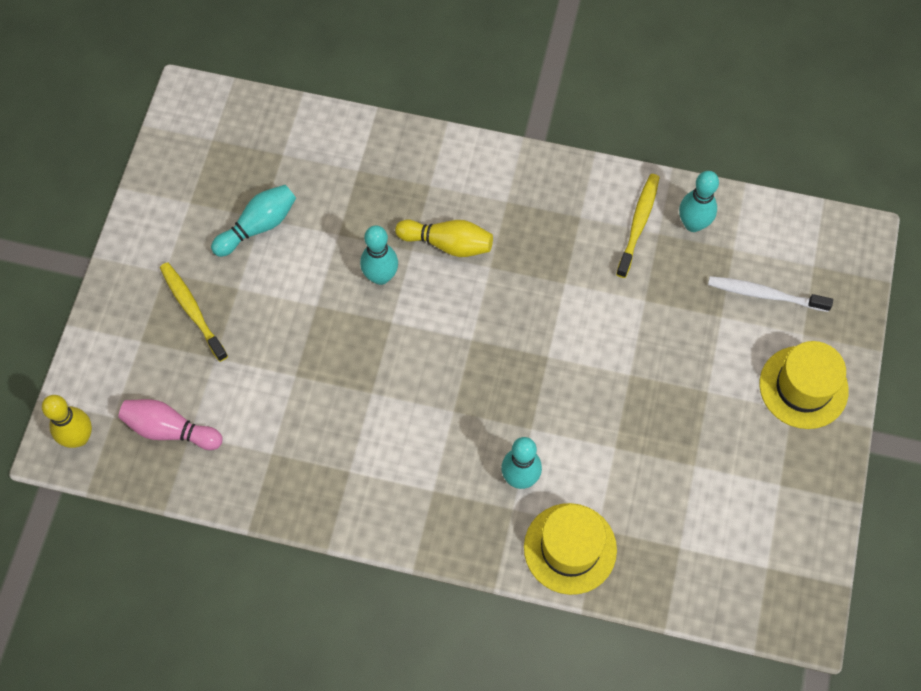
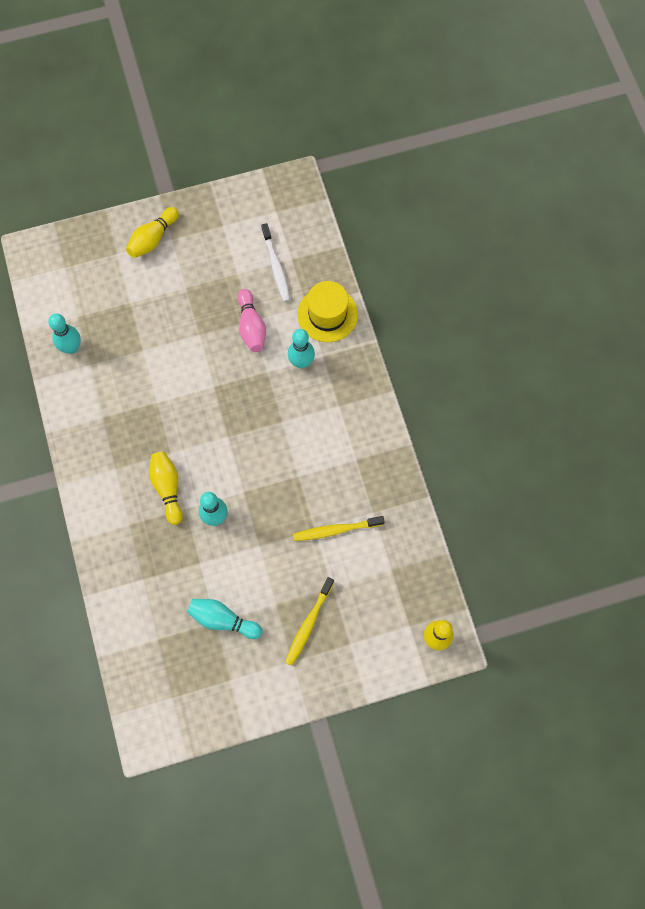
camera: 120 degrees left, 5 degrees up
(170, 430) = (396, 584): pink bowling pin -> pink bowling pin (251, 326)
(638, 224) = (89, 379): yellow toothbrush -> yellow toothbrush (336, 530)
(765, 294) = (101, 285): white toothbrush -> white toothbrush (276, 266)
(803, 387) = (153, 239): yellow hat -> yellow bowling pin

